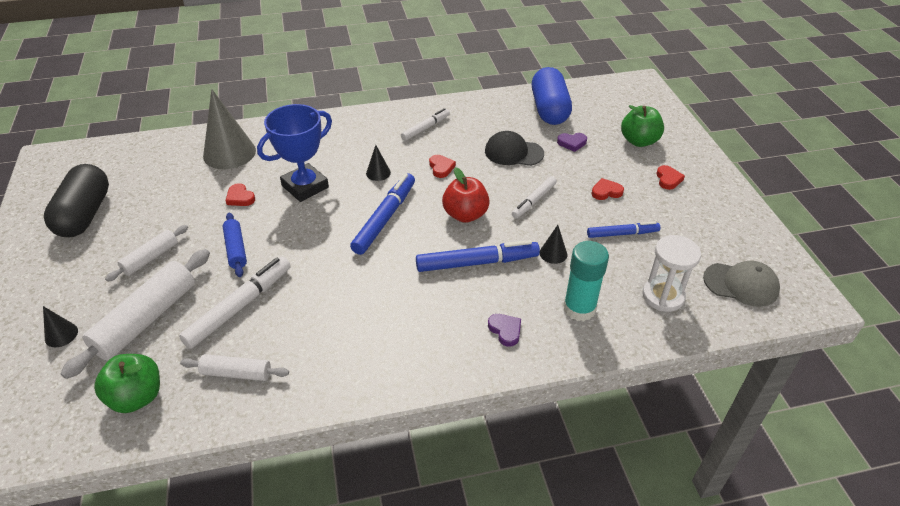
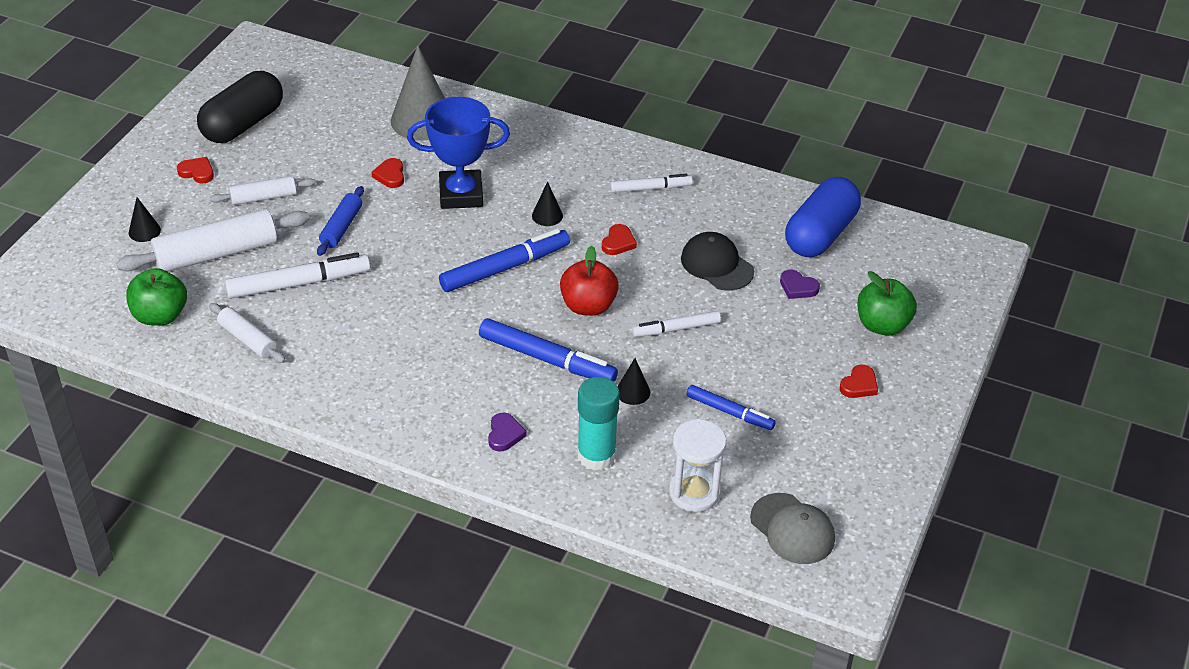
camera: 35 degrees right, 0 degrees up
(606, 192) = (768, 361): red heart -> red heart (197, 172)

